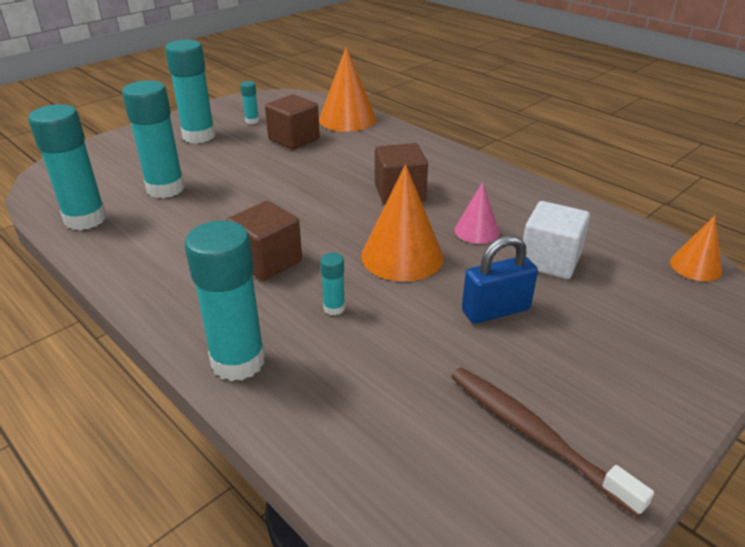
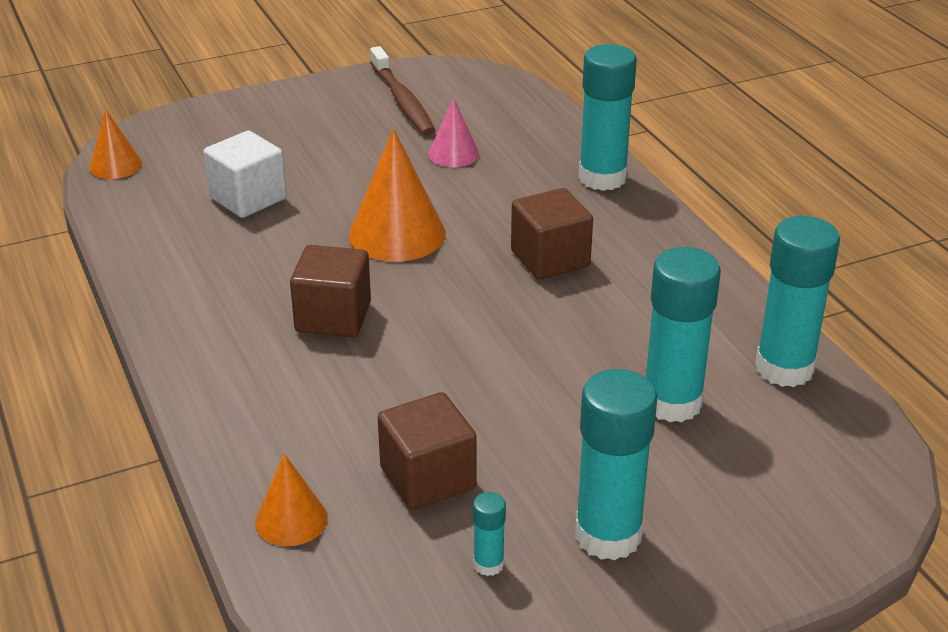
camera: 160 degrees left, 0 degrees up
(334, 308) = (499, 200): turquoise glue stick -> none
(347, 119) = (291, 519): orange cone -> orange cone, size x0.57
(476, 231) = (287, 244): pink cone -> pink cone (453, 154)
(495, 310) = (351, 169): blue padlock -> none

